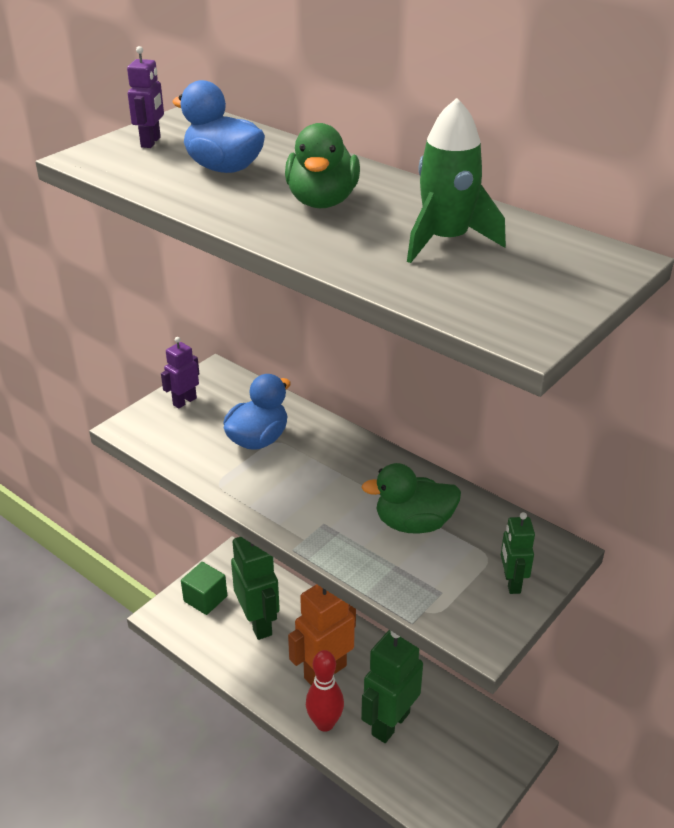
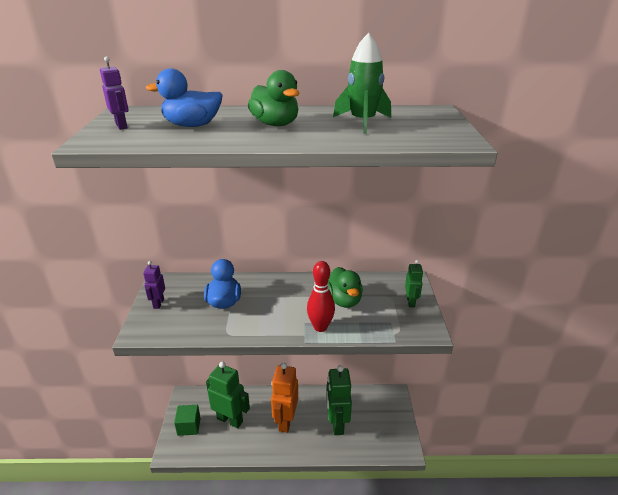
camera: 40 degrees left, 5 degrees down
(325, 723) = (308, 445): red bowling pin -> red bowling pin (320, 327)
(413, 523) = (344, 300): green duck -> green duck turned 60 degrees counterclockwise
(511, 582) = (411, 302): green robot -> green robot turned 135 degrees counterclockwise

